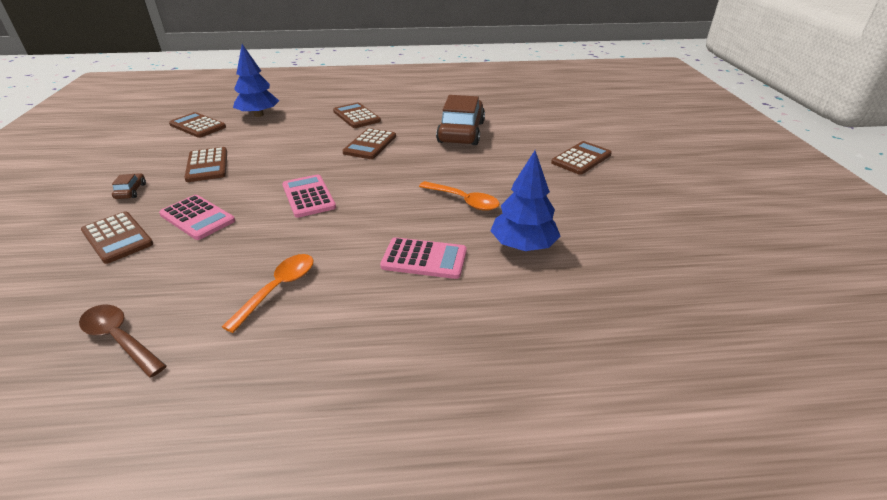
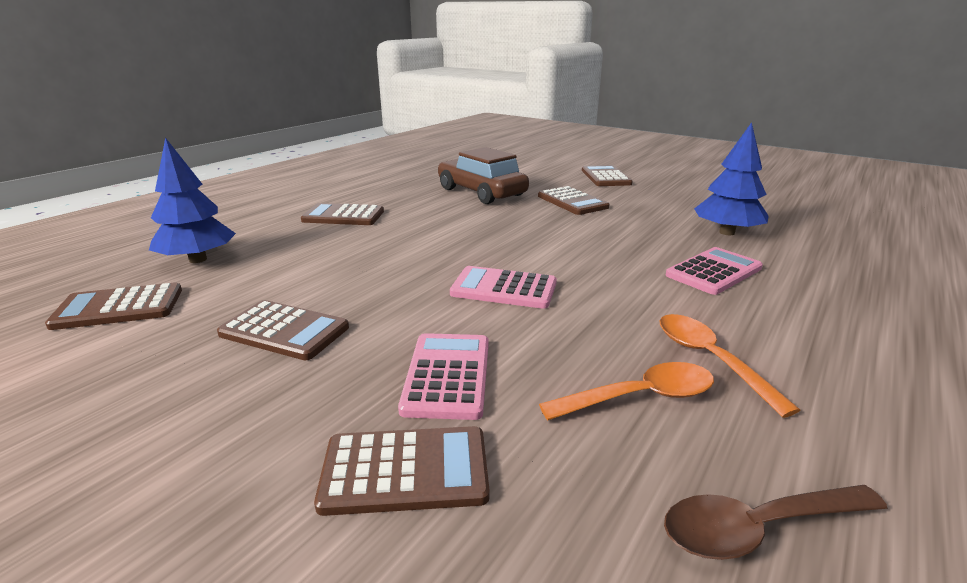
camera: 50 degrees left, 10 degrees down
(131, 191) = (242, 421): brown car -> none
(197, 218) = (447, 375): pink calculator -> pink calculator turned 75 degrees counterclockwise
(370, 144) = (430, 229): brown calculator -> brown calculator (572, 202)
(464, 201) = (622, 228): orange spoon -> orange spoon (640, 397)

